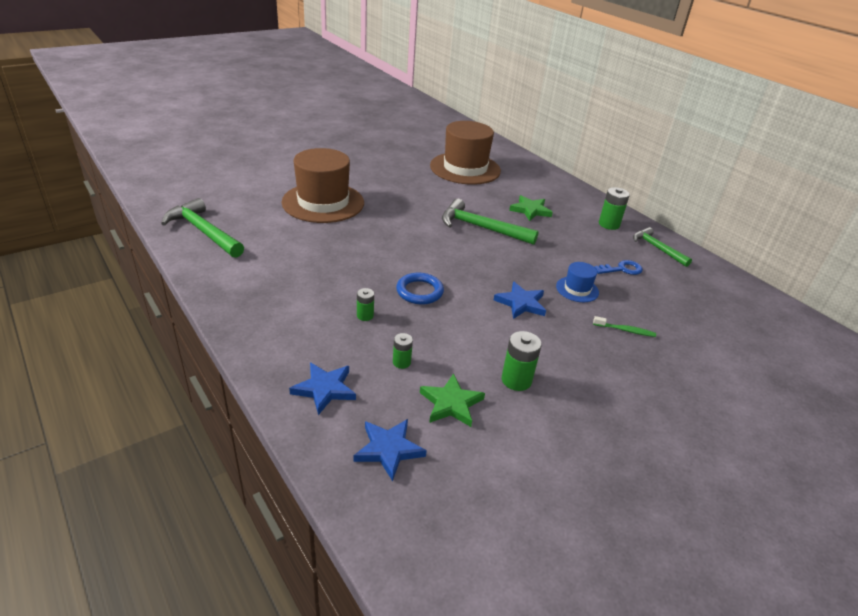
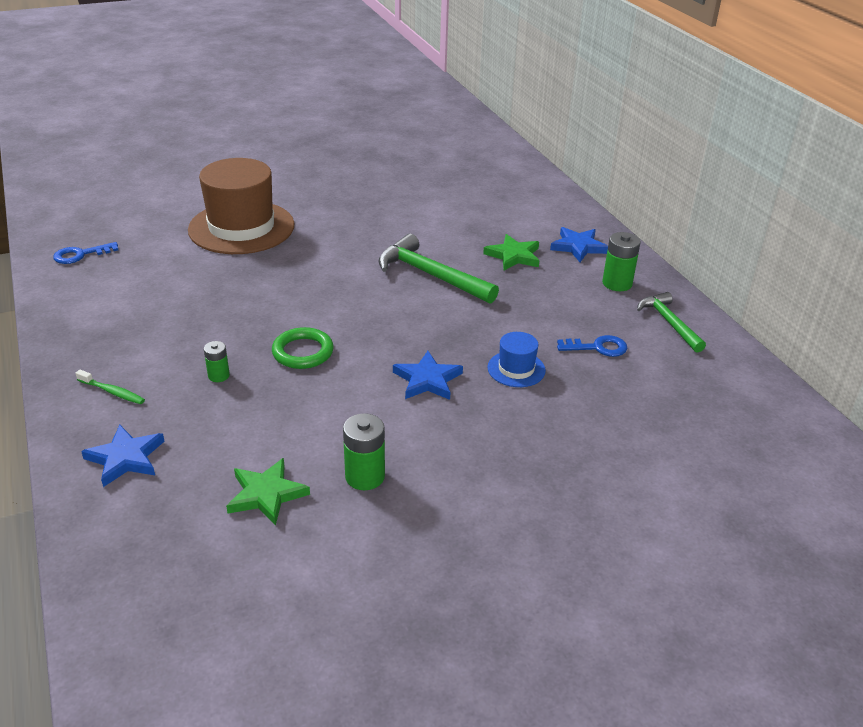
camera: 15 degrees right, 0 degrees up
(204, 231) = (80, 255): green hammer -> blue key
(389, 449) = (163, 537): blue star -> blue star (578, 247)
(401, 362) = (233, 437): green battery -> none
(419, 291) = (303, 352): blue ring -> green ring
(465, 168) = (454, 192): brown hat -> none
(625, 330) = (551, 430): green toothbrush -> green toothbrush (112, 392)

